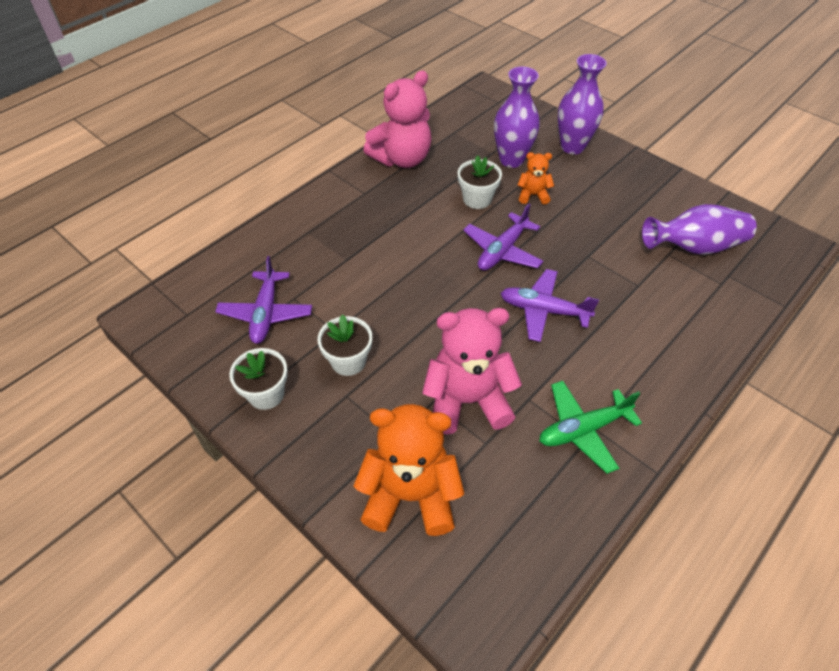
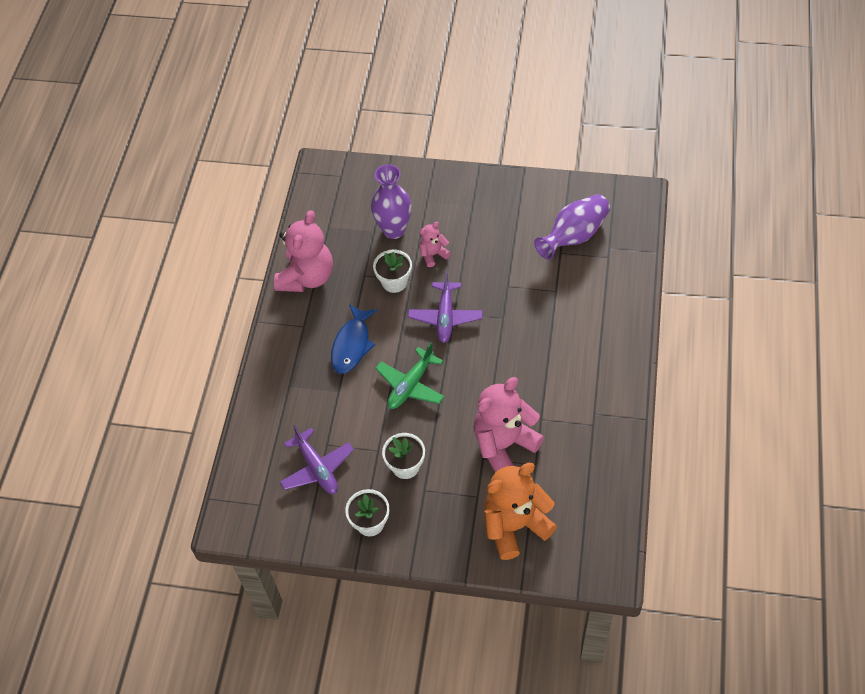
camera: 30 degrees left, 5 degrees up
(393, 229) = (352, 345): none -> blue fish
(533, 195) = (433, 254): orange teddy bear -> pink teddy bear
(543, 310) = (507, 348): purple plane -> none
(572, 147) = (431, 191): purple vase -> none
(583, 429) = (587, 418): green plane -> green plane (411, 385)

